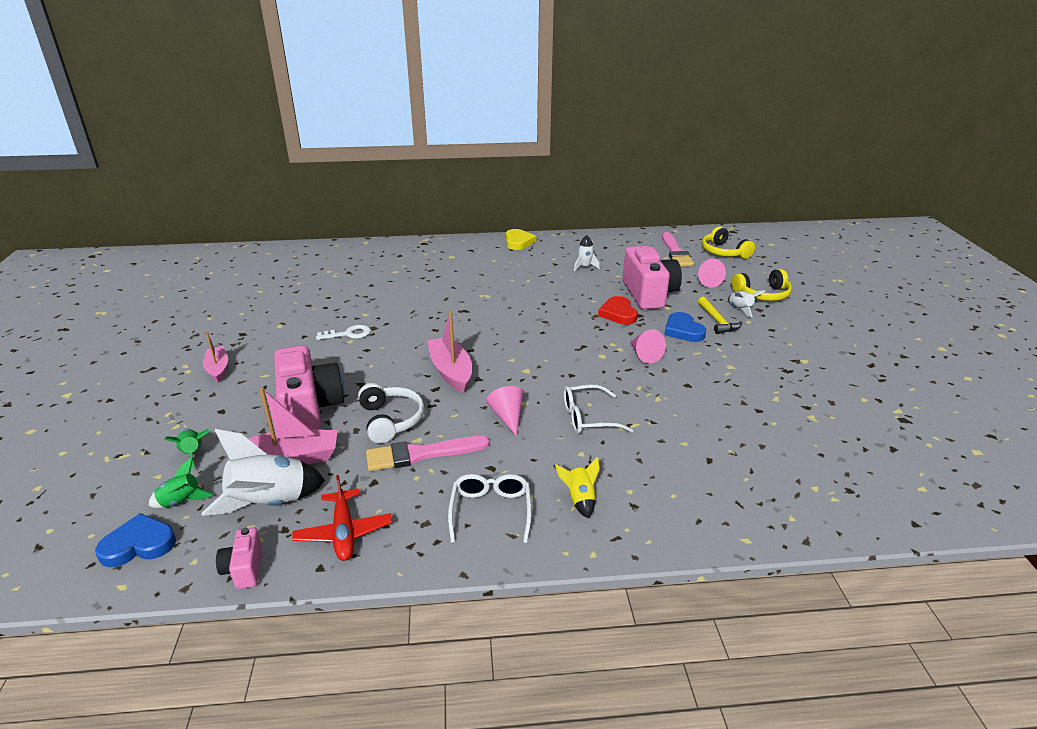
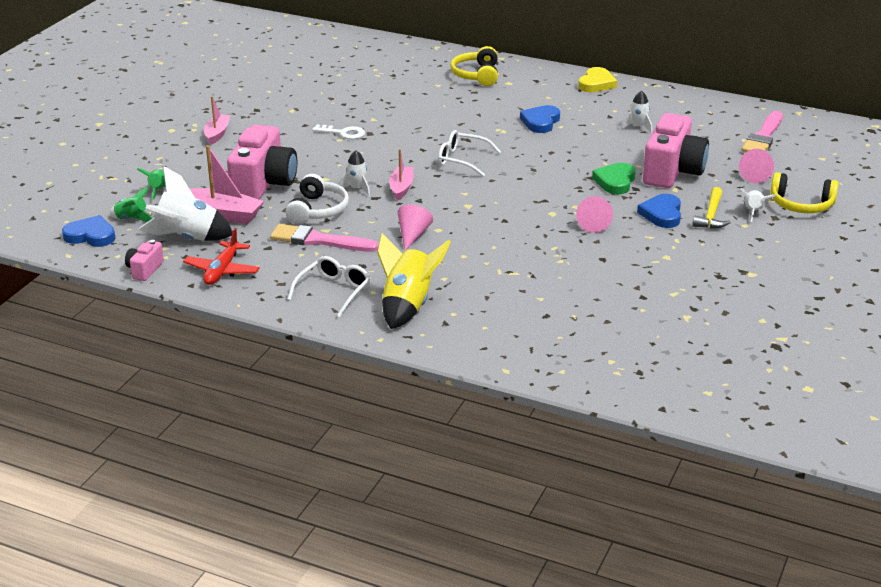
camera: 30 degrees right, 0 degrees up
(410, 385) = (357, 188): none -> white rocket
(451, 371) = (401, 188): pink boat -> pink boat, size x0.65
(509, 281) = (540, 122): none -> blue heart
(579, 499) = (408, 306): yellow rocket -> yellow rocket, size x1.92
(588, 418) = (480, 256): white glasses -> white glasses (462, 160)
(618, 313) = (615, 181): red heart -> green heart
(724, 252) = (823, 150): yellow headphones -> yellow headphones (477, 75)

